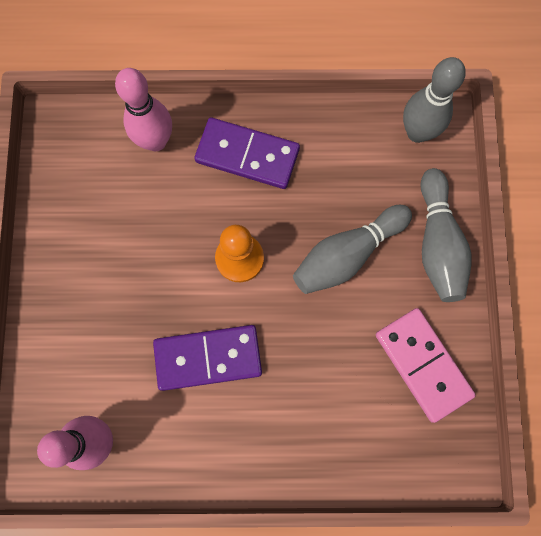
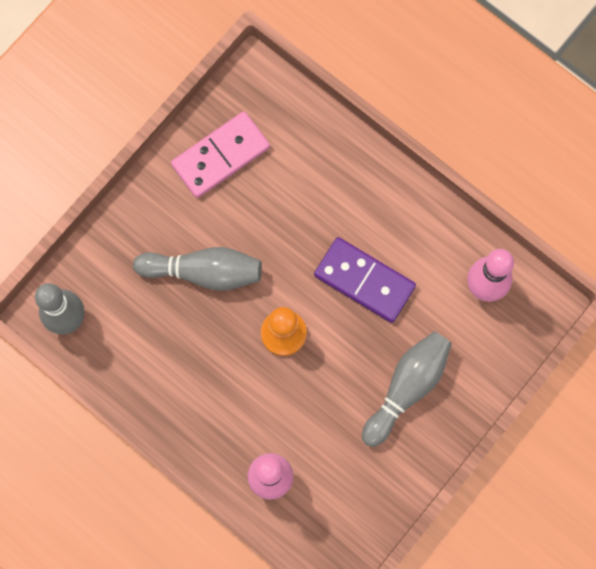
camera: 140 degrees left, 0 degrees up
(247, 155) = (210, 408): purple domino -> none
(422, 365) = (221, 156): pink domino -> pink domino turned 45 degrees clockwise
(437, 243) = (132, 226): grey bowling pin -> grey bowling pin (407, 387)

